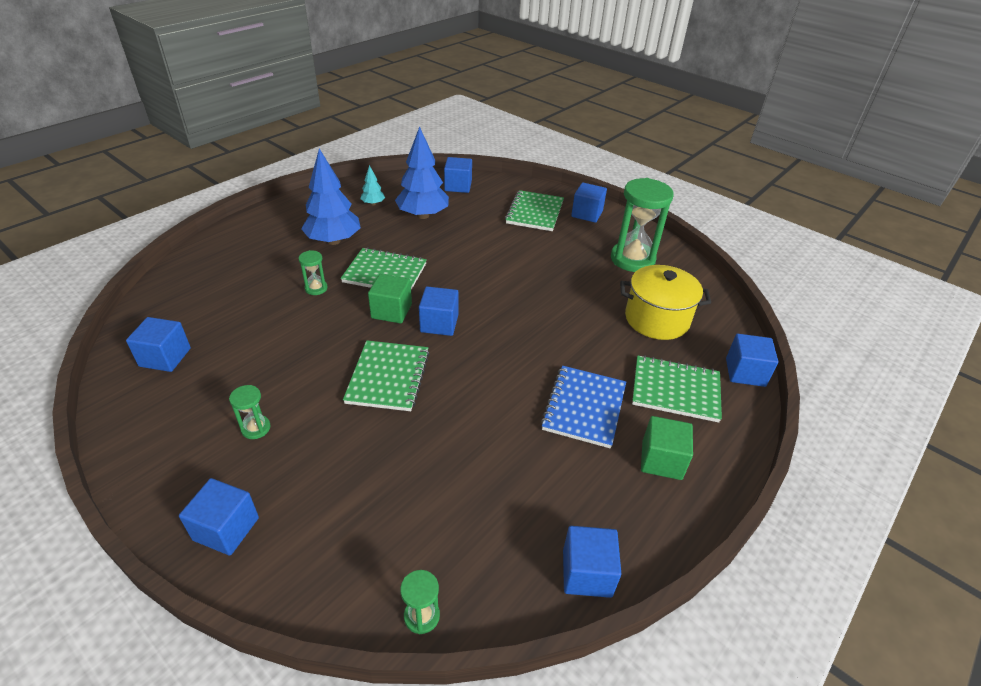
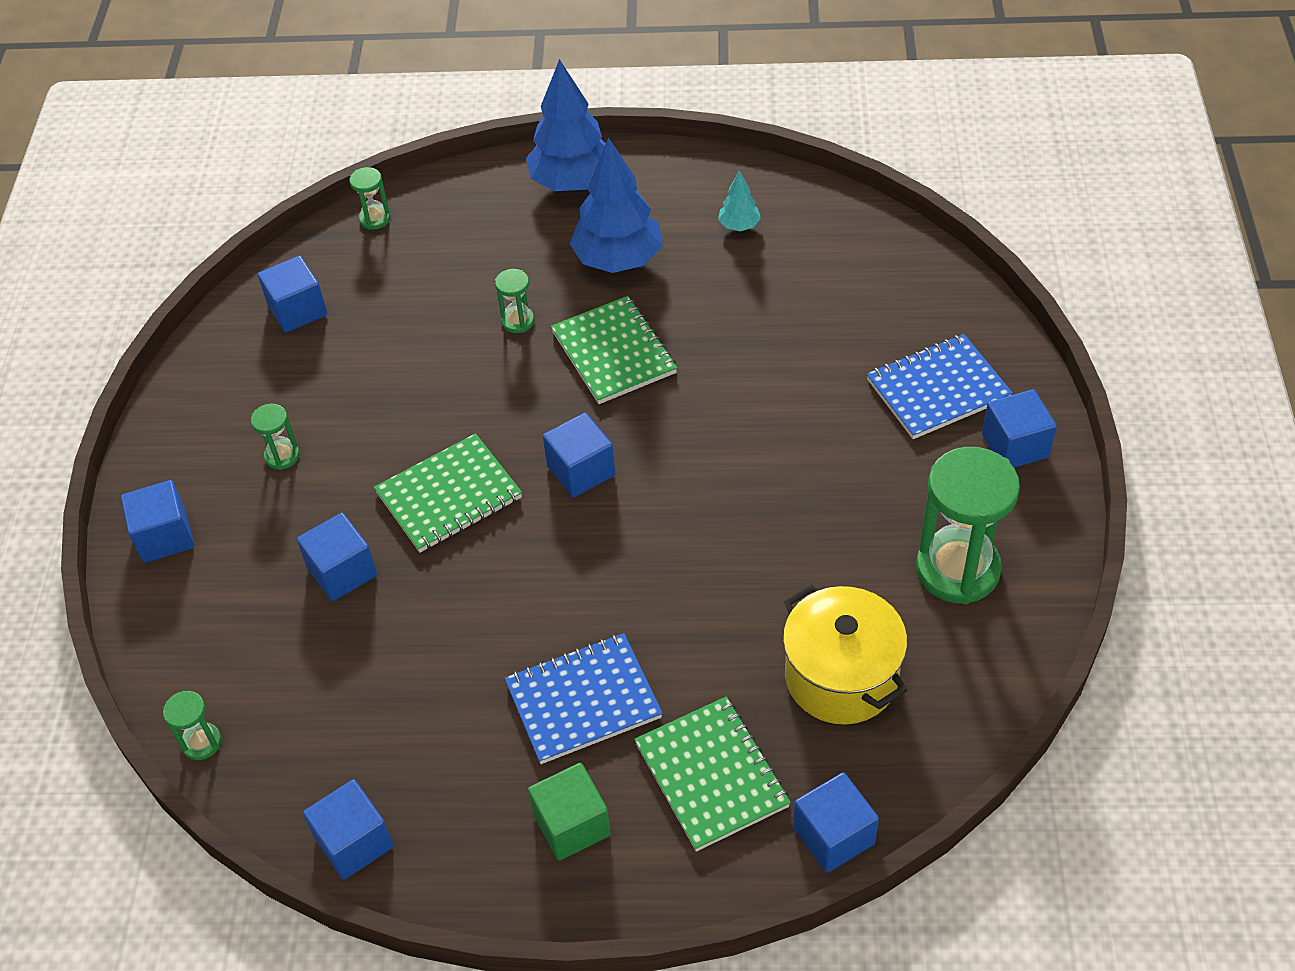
camera: 55 degrees right, 10 degrees up
(162, 293) = (375, 219): none -> green hourglass
(391, 311) = (554, 413): green cube -> none
(423, 215) = (776, 289): blue tree -> blue tree (572, 182)
(458, 186) = (895, 266): blue cube -> blue cube (342, 572)
(534, 212) = (937, 389): green notebook -> blue notebook

